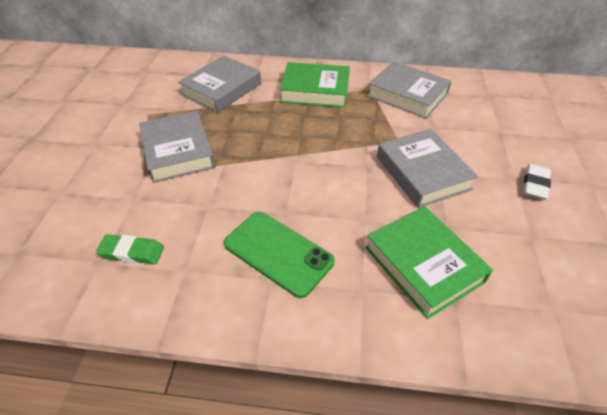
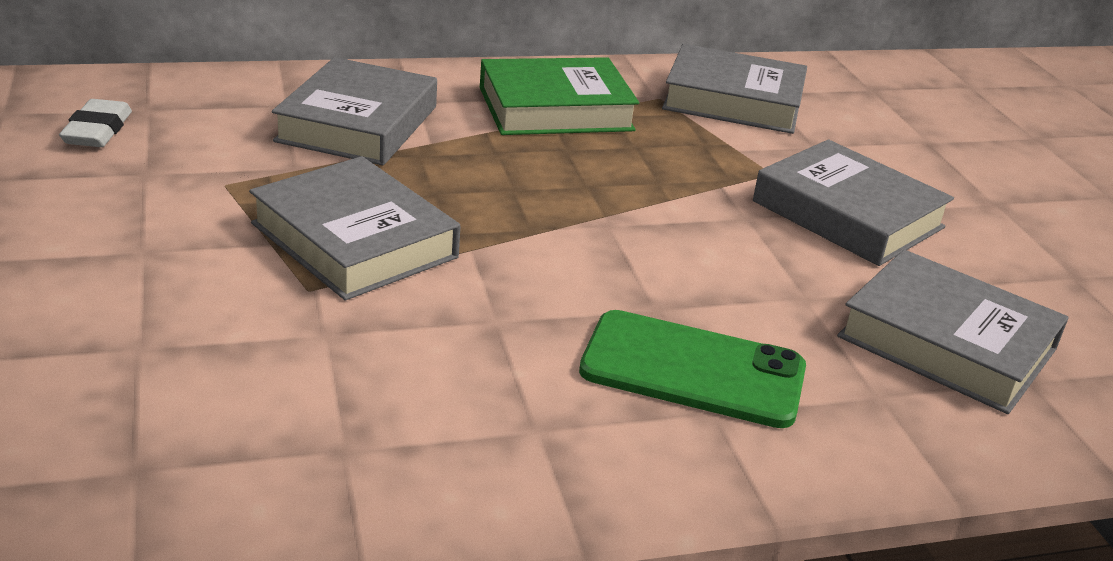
camera: 25 degrees left, 15 degrees down
(132, 252) = (403, 421): green eraser -> none
(423, 264) = (947, 343): green book -> grey book
(535, 184) = (1031, 208): white eraser -> white eraser (97, 131)

